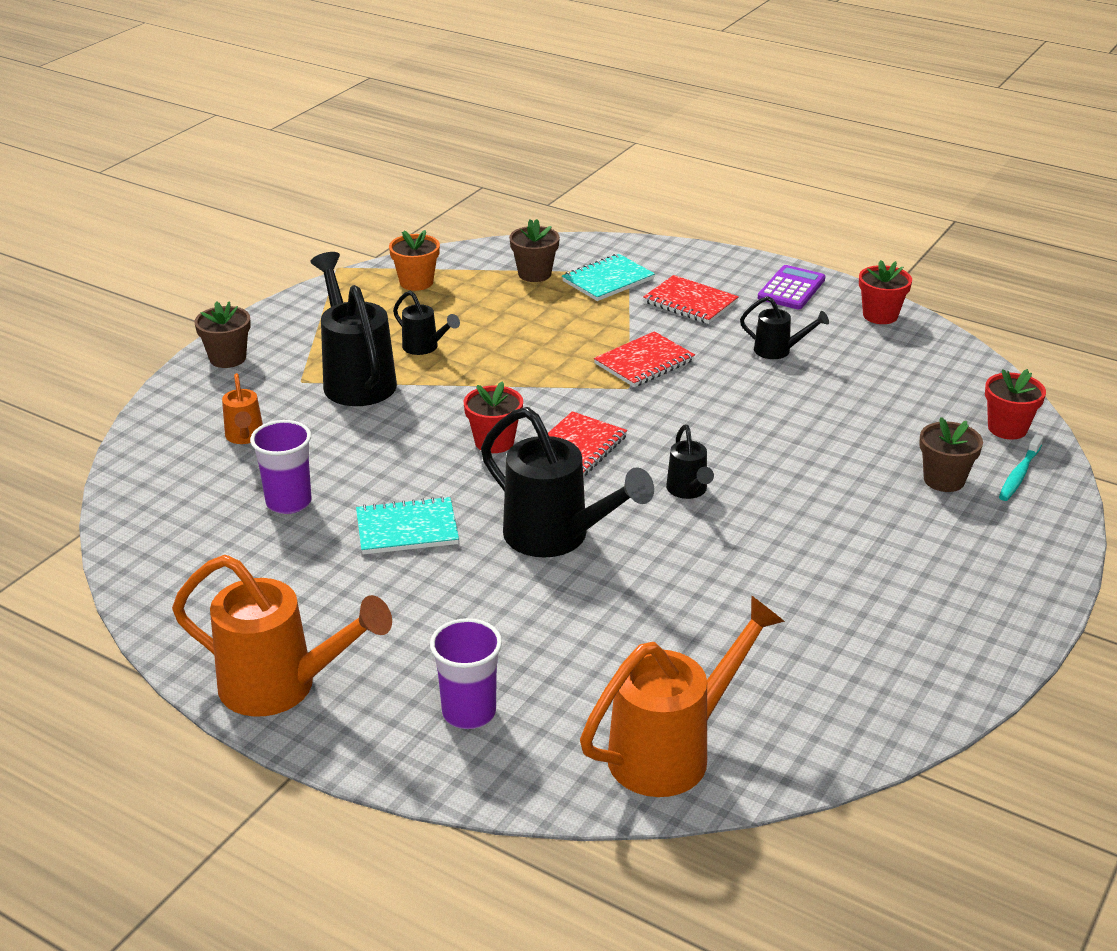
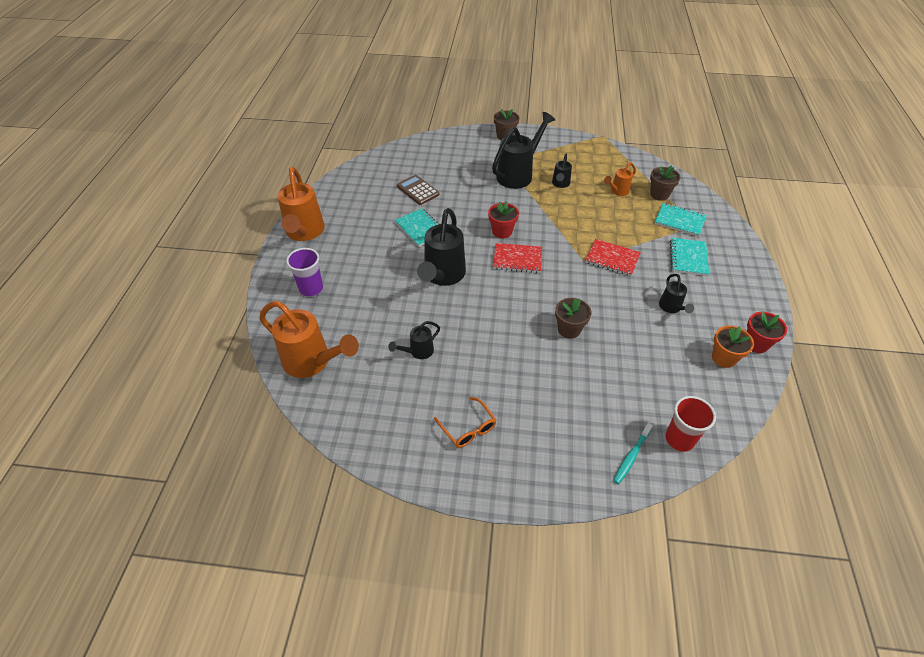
camera: 65 degrees right, 15 degrees up
(245, 437) = (453, 162): orange watering can -> orange watering can (617, 191)
(288, 502) = (417, 190): purple cup -> brown calculator
(416, 282) = (613, 161): orange flower pot -> orange flower pot (723, 358)
(688, 491) = (509, 310): black watering can -> black watering can (418, 352)
(690, 302) = (688, 258): red notebook -> turquoise notebook
(791, 289) = (746, 295): purple calculator -> none
(911, 604) = (468, 428): none -> orange glasses
(944, 480) = (597, 418): brown flower pot -> brown flower pot (569, 329)
(1007, 428) = (679, 439): red flower pot -> red cup
(1019, 474) = (631, 456): turquoise toothbrush -> turquoise toothbrush turned 60 degrees counterclockwise

